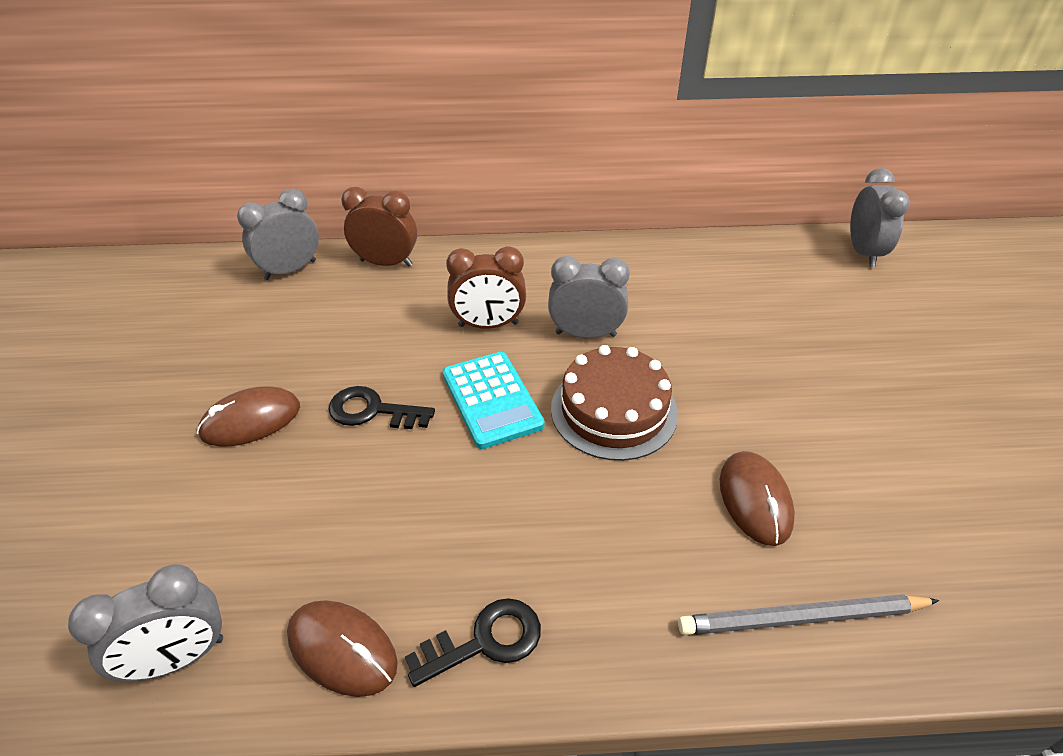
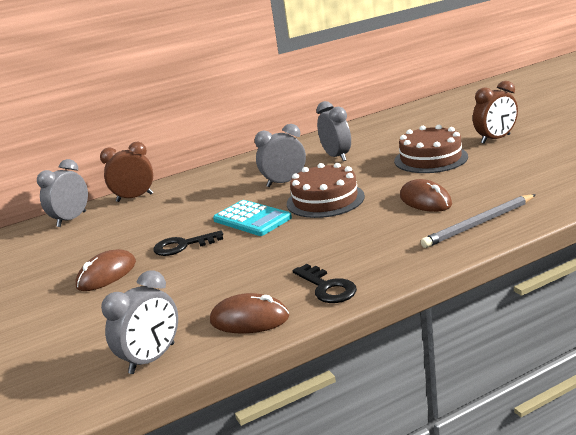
camera: 20 degrees left, 20 degrees down
(485, 641) = (327, 287): black key -> black key turned 105 degrees clockwise
(488, 325) = (223, 197): brown clock -> brown clock (495, 139)
(827, 390) = (430, 158): none -> brown cake
(863, 252) = (410, 113): grey clock -> grey clock (336, 156)

